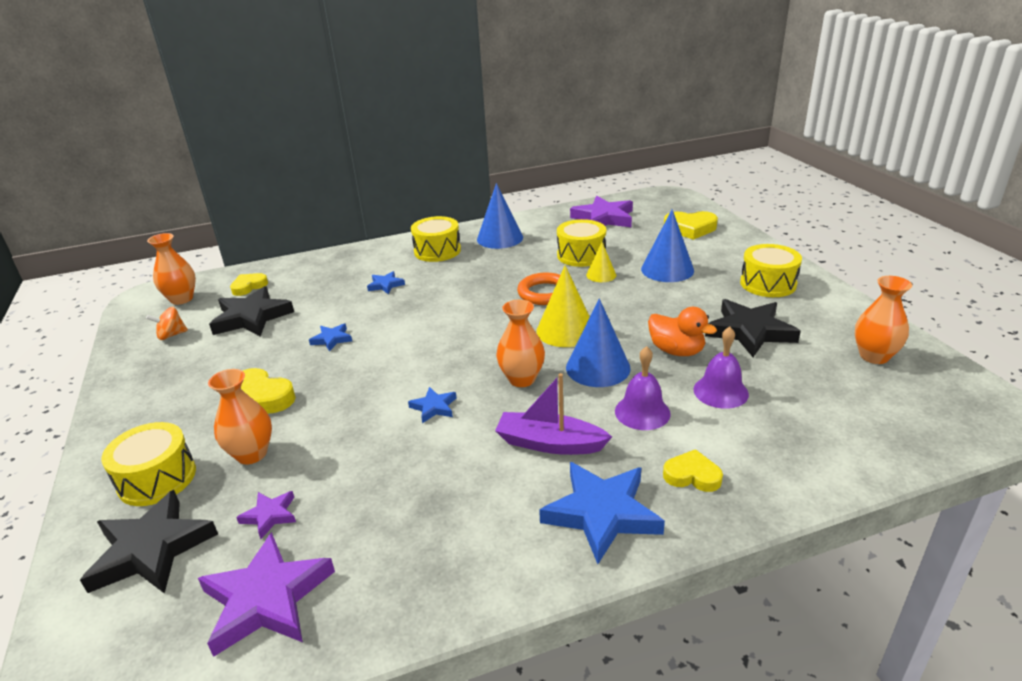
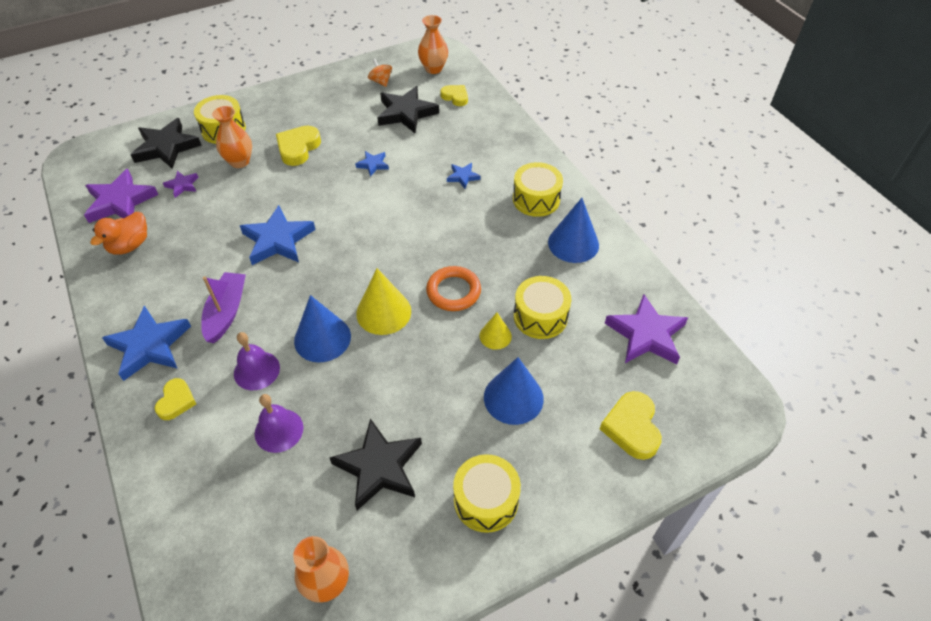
camera: 80 degrees right, 20 degrees up
(434, 407) = (278, 240): blue star -> blue star, size x2.02
(522, 379) = (309, 288): orange vase -> none
(676, 351) = (346, 399): orange duck -> orange duck (130, 245)

